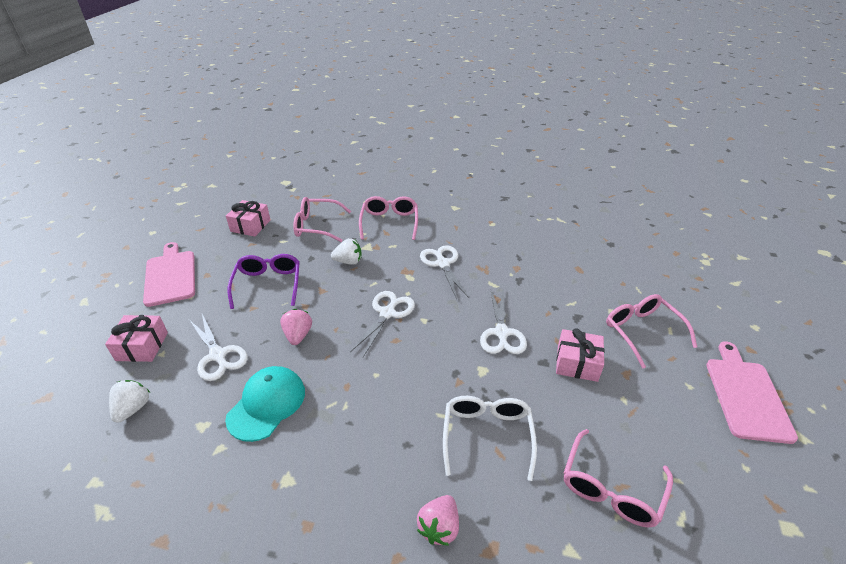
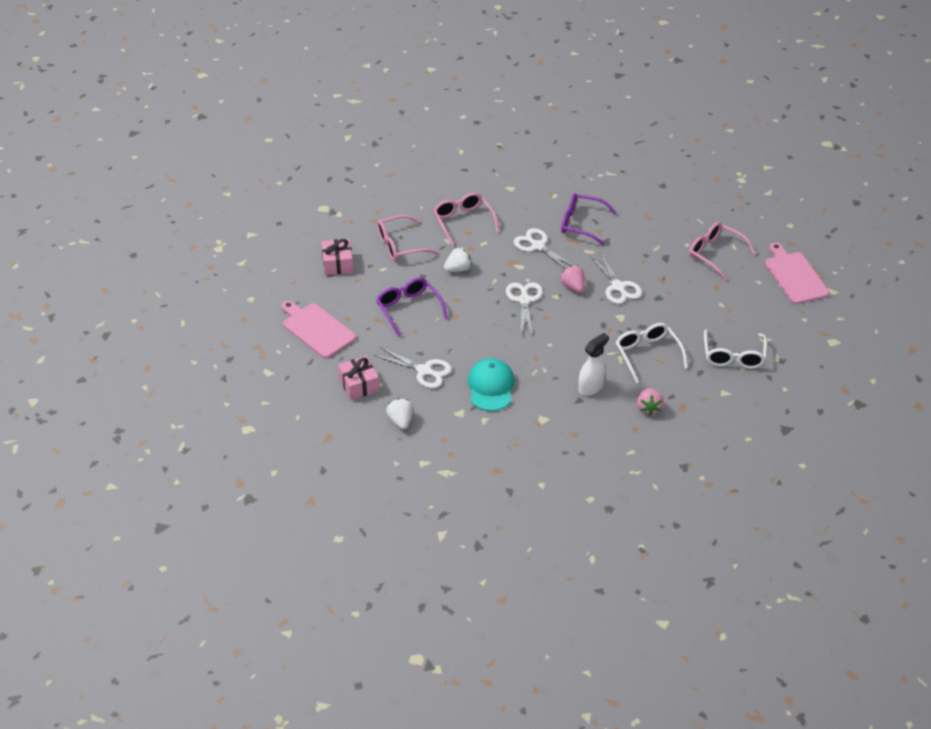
camera: 25 degrees left, 5 degrees up
(298, 335) = (470, 338): pink strawberry -> pink strawberry (573, 287)
(383, 456) = (591, 387): none -> white spray bottle
(502, 256) = (581, 224): none -> purple glasses
(577, 363) = (681, 291): pink gift -> none
(611, 487) = (733, 356): pink glasses -> white glasses

